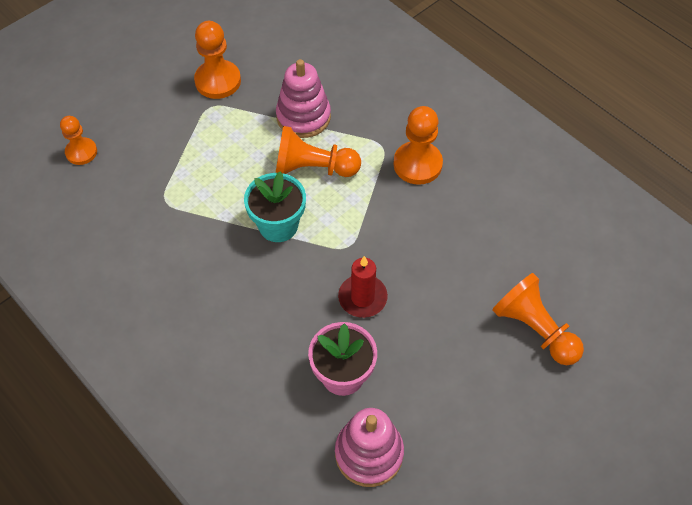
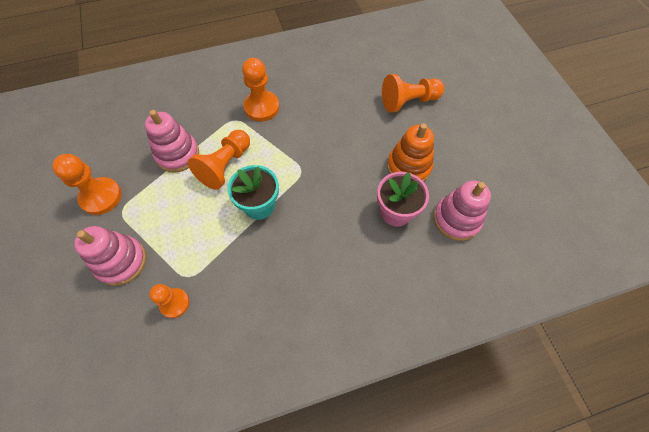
camera: 65 degrees left, 5 degrees up
(81, 152) = (92, 329): orange pawn -> orange pawn (174, 303)
(156, 137) = (121, 261): none -> pink stacking toy
(362, 297) = (344, 178): red candle -> none
(421, 367) = (408, 167): none -> orange stacking toy

